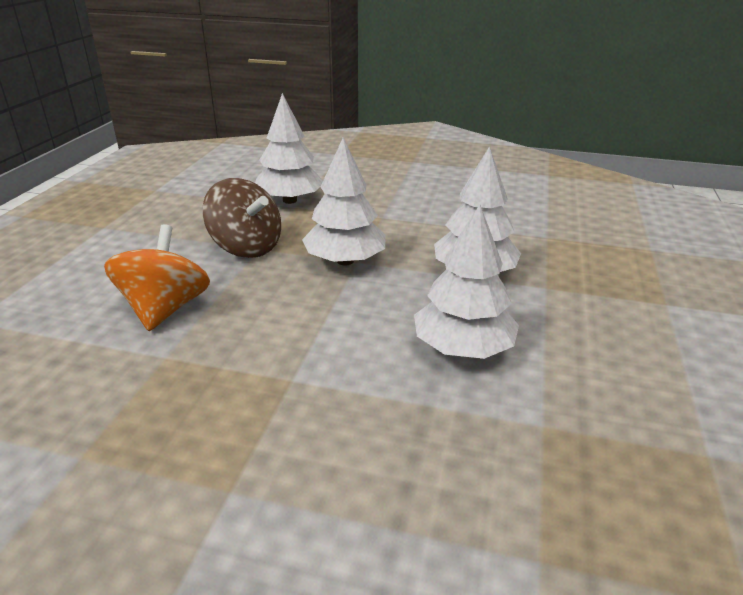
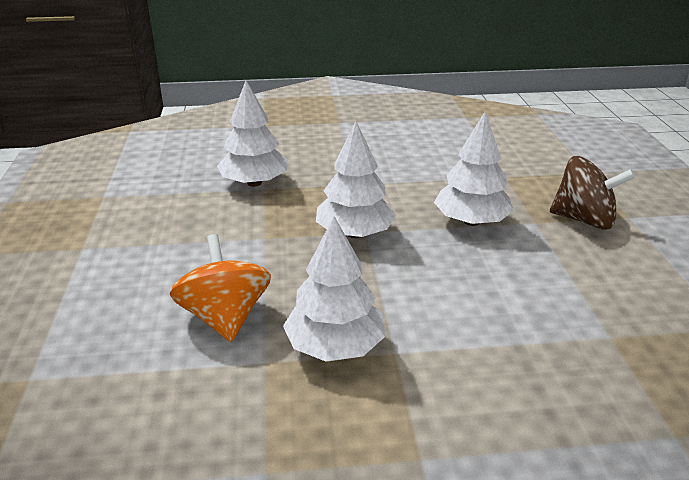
camera: 20 degrees left, 0 degrees up
(246, 247) = (251, 239): brown spinning top -> brown spinning top (584, 220)
(462, 348) = (510, 290): white tree -> white tree (335, 346)

